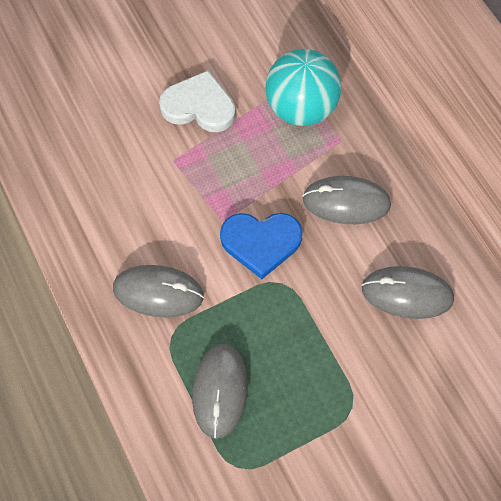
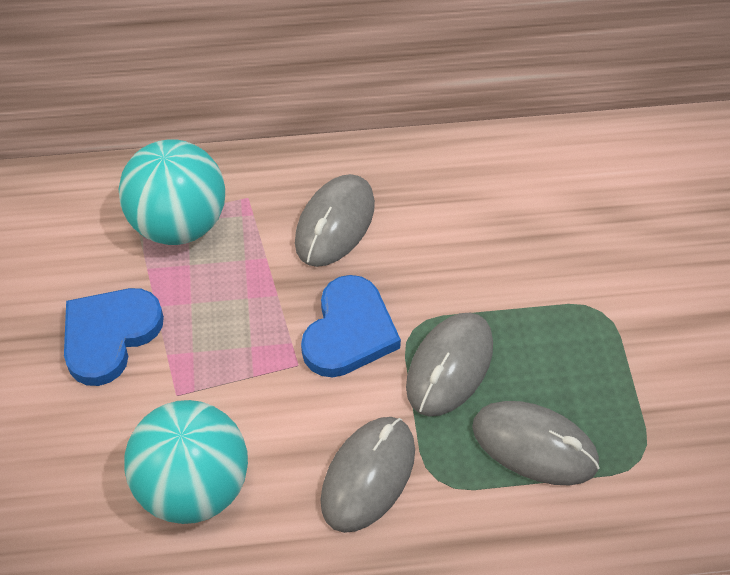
camera: 70 degrees left, 10 degrees down
(114, 195) = (193, 486): none -> turquoise ball
(199, 106) = (109, 336): white heart -> blue heart
(407, 294) = (480, 207): grey mouse -> grey mouse (449, 366)

